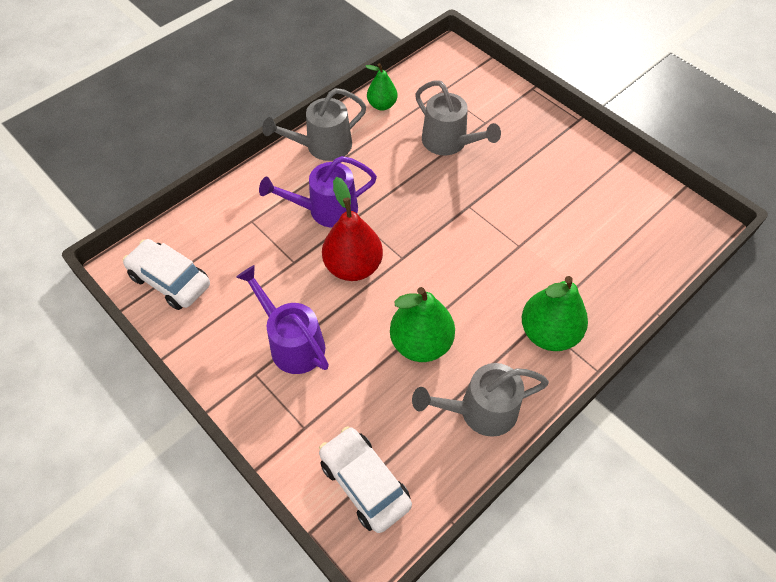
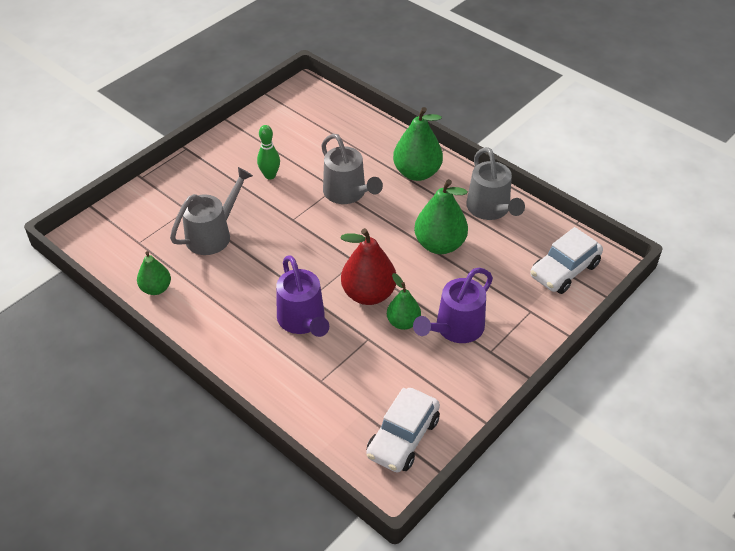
camera: 95 degrees left, 10 degrees down
(309, 294) = (403, 322): none -> green pear
(322, 146) = (216, 333): grey watering can -> grey watering can (348, 193)
(538, 188) = (270, 175): none -> green bowling pin

